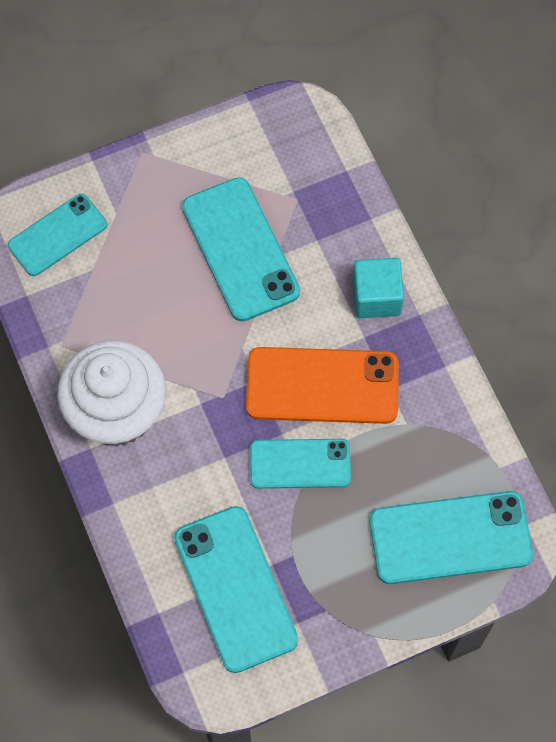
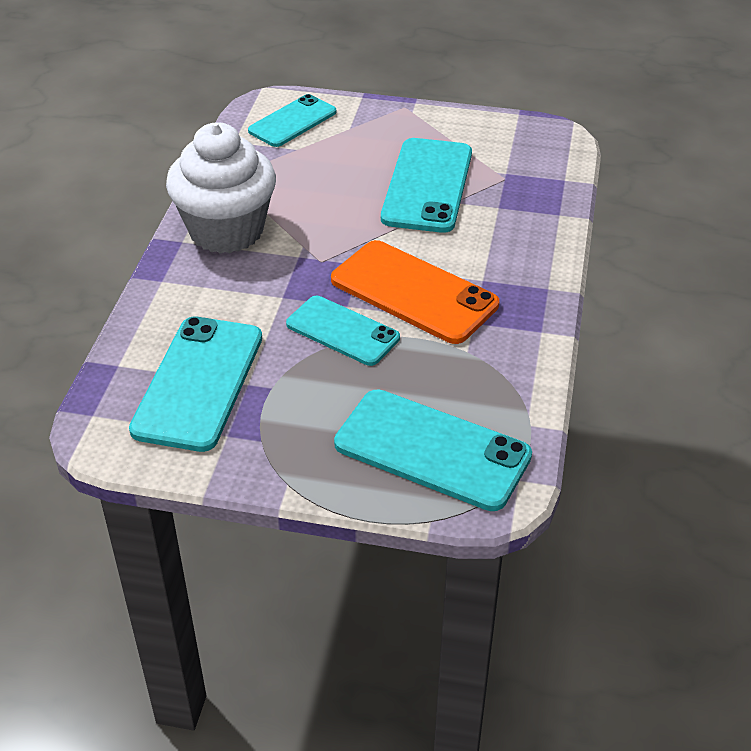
camera: 35 degrees right, 25 degrees down
(57, 235) = (292, 121): turquoise phone -> turquoise phone turned 45 degrees counterclockwise
(376, 297) = (518, 261): turquoise cube -> none

